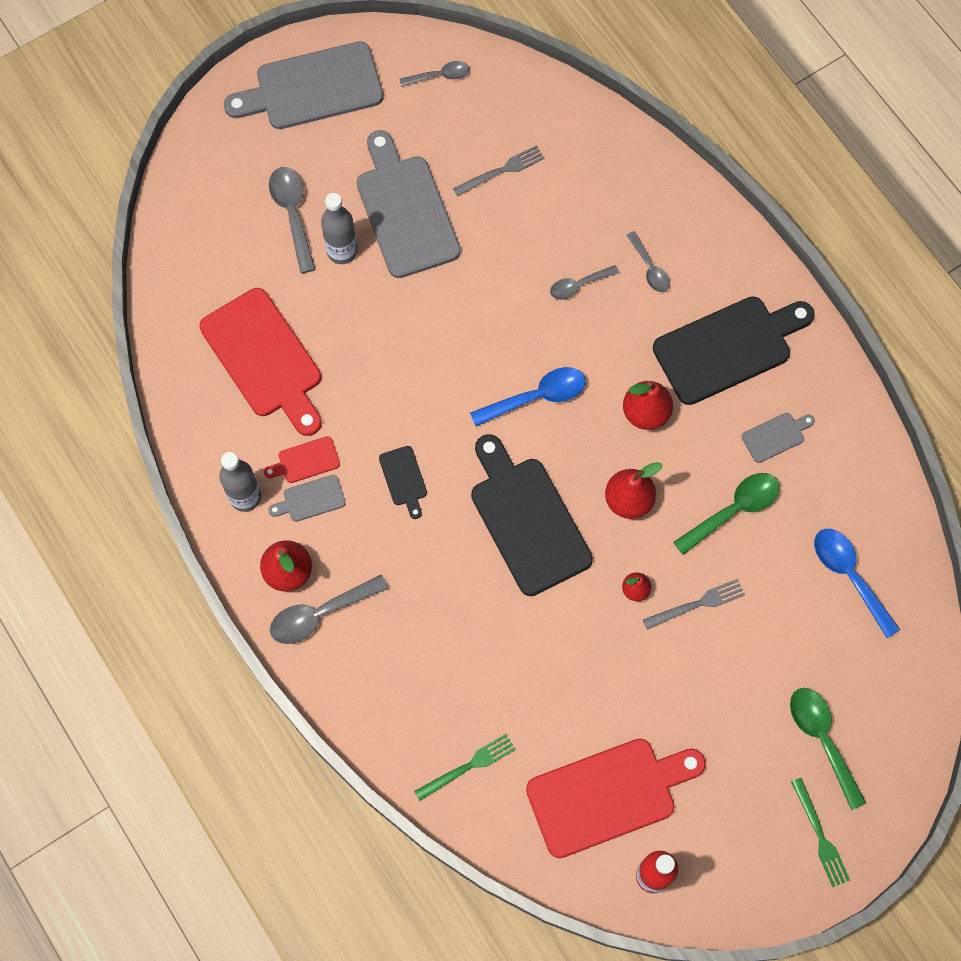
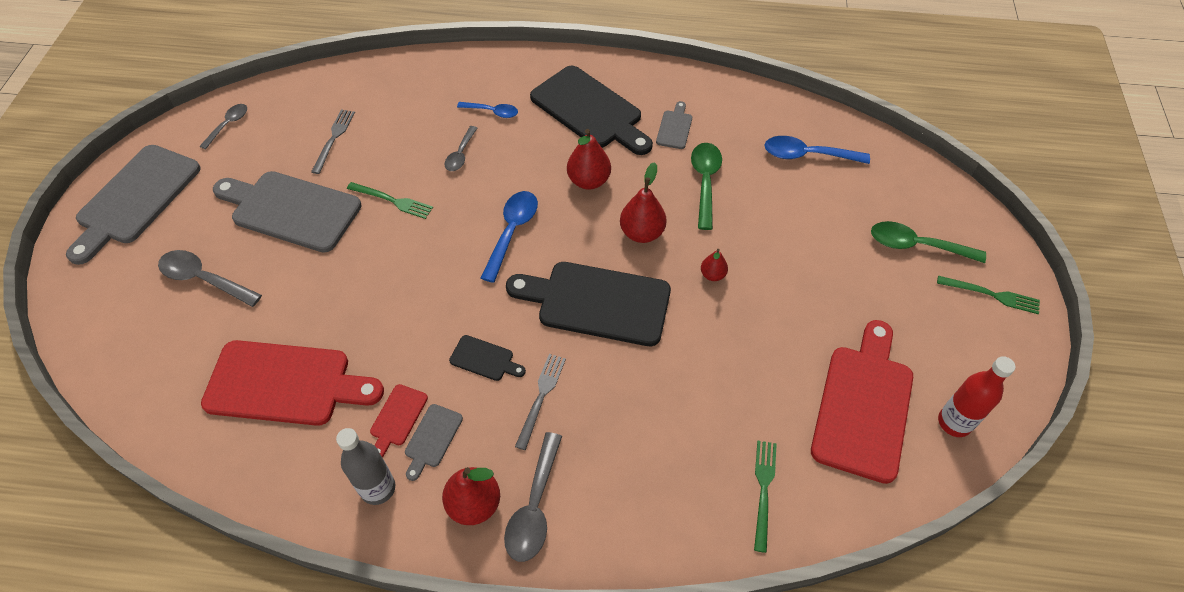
camera: 50 degrees left, 15 degrees down
(342, 251) = (270, 269): grey bottle -> none
(483, 277) = (392, 201): none -> green fork
(649, 268) = (492, 112): grey spoon -> blue spoon
(697, 604) = (756, 247): grey fork -> grey fork (541, 397)
(728, 348) = (590, 110): black cutting board -> black cutting board turned 120 degrees clockwise

